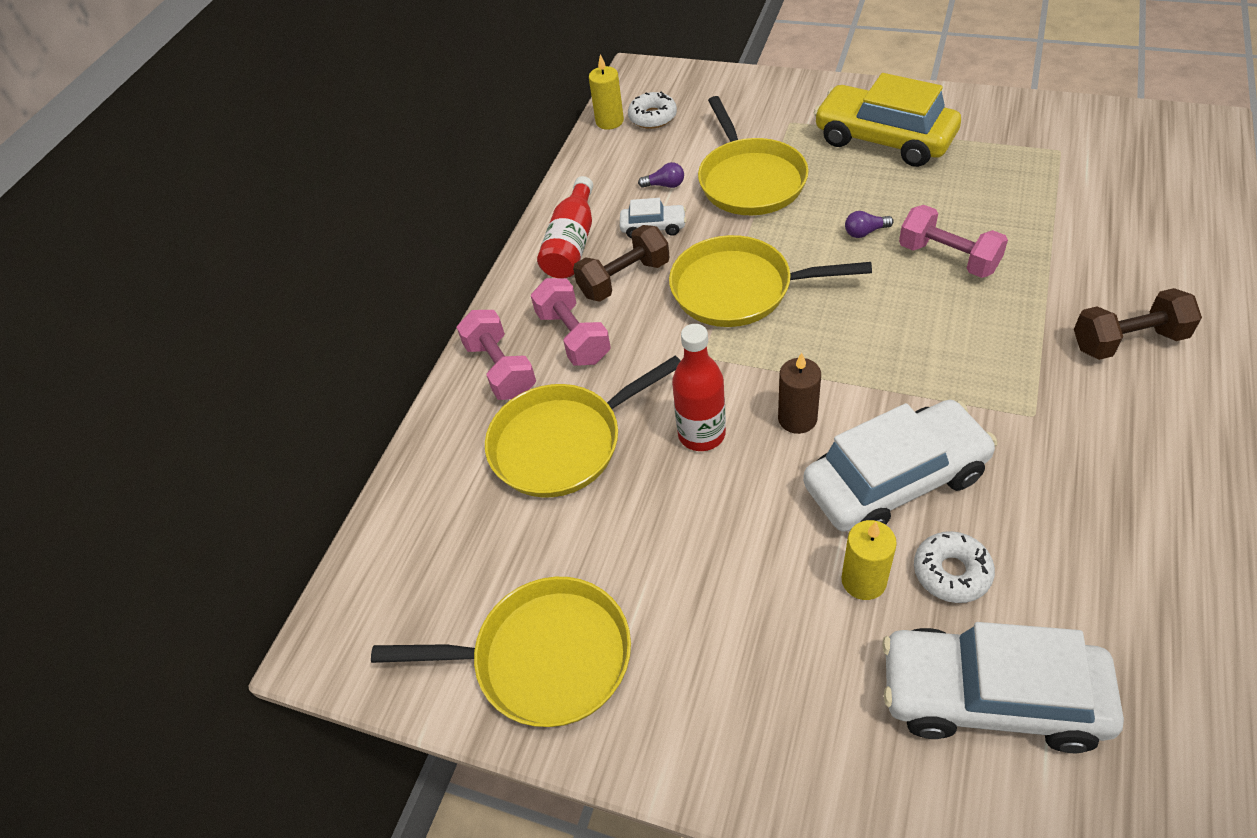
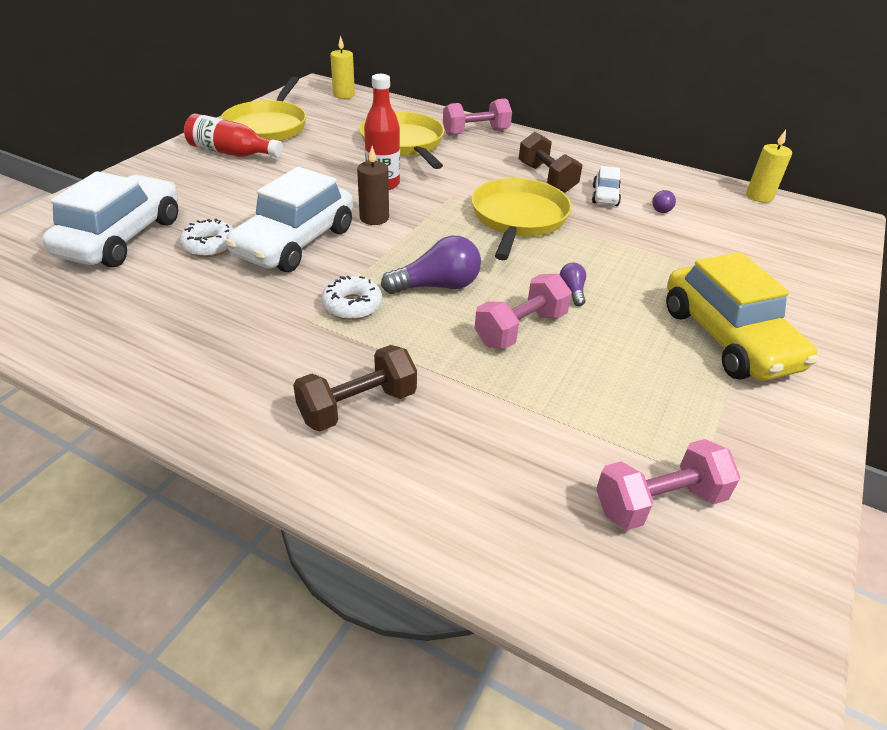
camera: 90 degrees right, 10 degrees down
(572, 243) = (593, 164): red bottle -> red bottle (231, 153)
(573, 337) = (494, 155): pink dumbbell -> pink dumbbell (659, 502)
(652, 117) = (767, 216): white donut -> white donut (352, 305)
(750, 180) = (662, 247): yellow pan -> none
(863, 580) = (232, 215): yellow candle -> yellow candle (344, 95)
(884, 139) = (728, 338): yellow car -> yellow car turned 120 degrees clockwise
(895, 481) = (295, 242): white car -> white car turned 45 degrees clockwise
(912, 329) = (437, 286): none -> purple light bulb
(1128, 341) = (358, 406): brown dumbbell -> brown dumbbell turned 60 degrees clockwise

